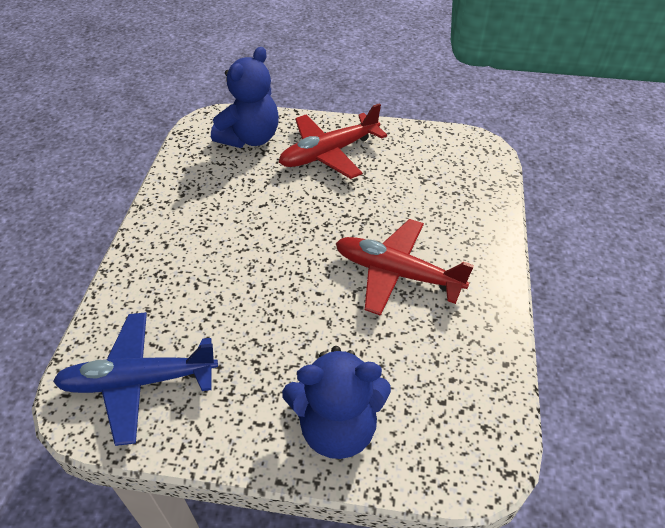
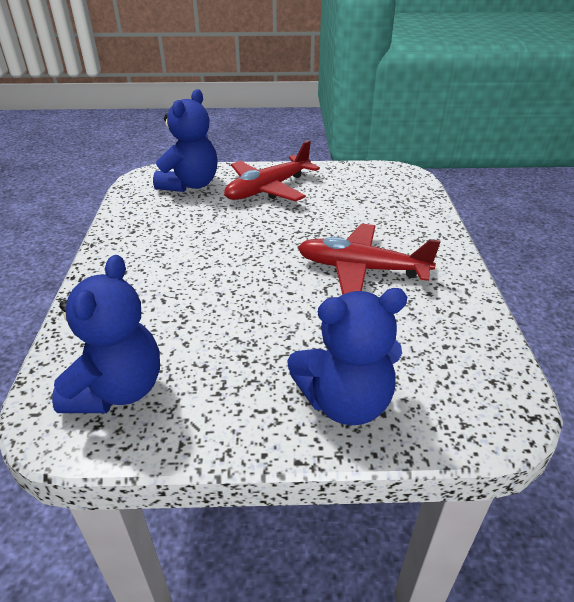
camera: 10 degrees left, 10 degrees down
(138, 381) = (117, 390): blue plane -> blue teddy bear

